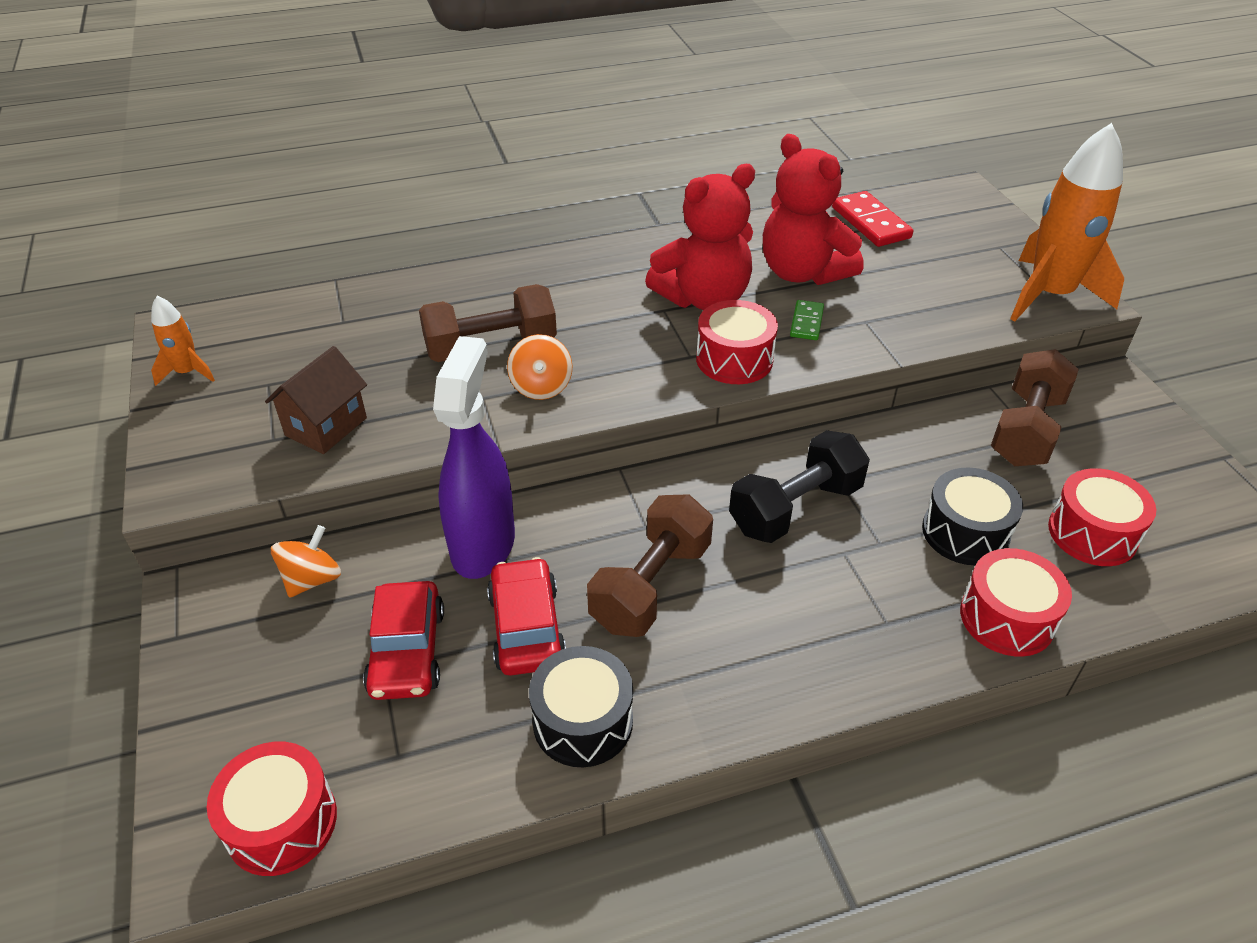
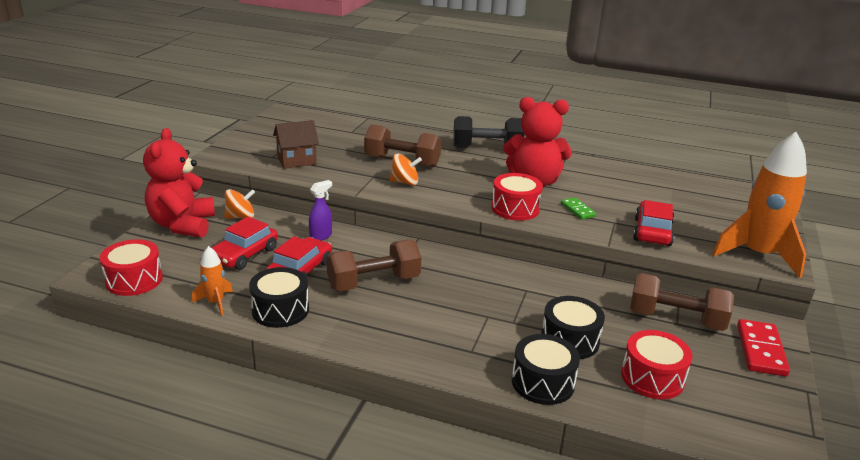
camera: 35 degrees right, 15 degrees down
(187, 372) = (269, 126): orange rocket -> orange rocket (215, 302)
(483, 544) = (321, 236): purple spray bottle -> purple spray bottle, size x0.47
(541, 386) = (405, 182): orange spinning top -> orange spinning top turned 120 degrees counterclockwise
(795, 508) = (486, 289): black dumbbell -> black dumbbell (487, 148)
(802, 272) = (606, 192): red teddy bear -> red teddy bear (183, 225)
(806, 322) = (577, 210): green domino -> green domino turned 75 degrees counterclockwise
(871, 222) = (682, 187): red domino -> red domino (761, 350)
(920, 316) = (652, 232): none -> red car
(1007, 618) = (543, 382): red drum -> black drum
(1026, 430) = (675, 319): brown dumbbell -> brown dumbbell turned 45 degrees clockwise

